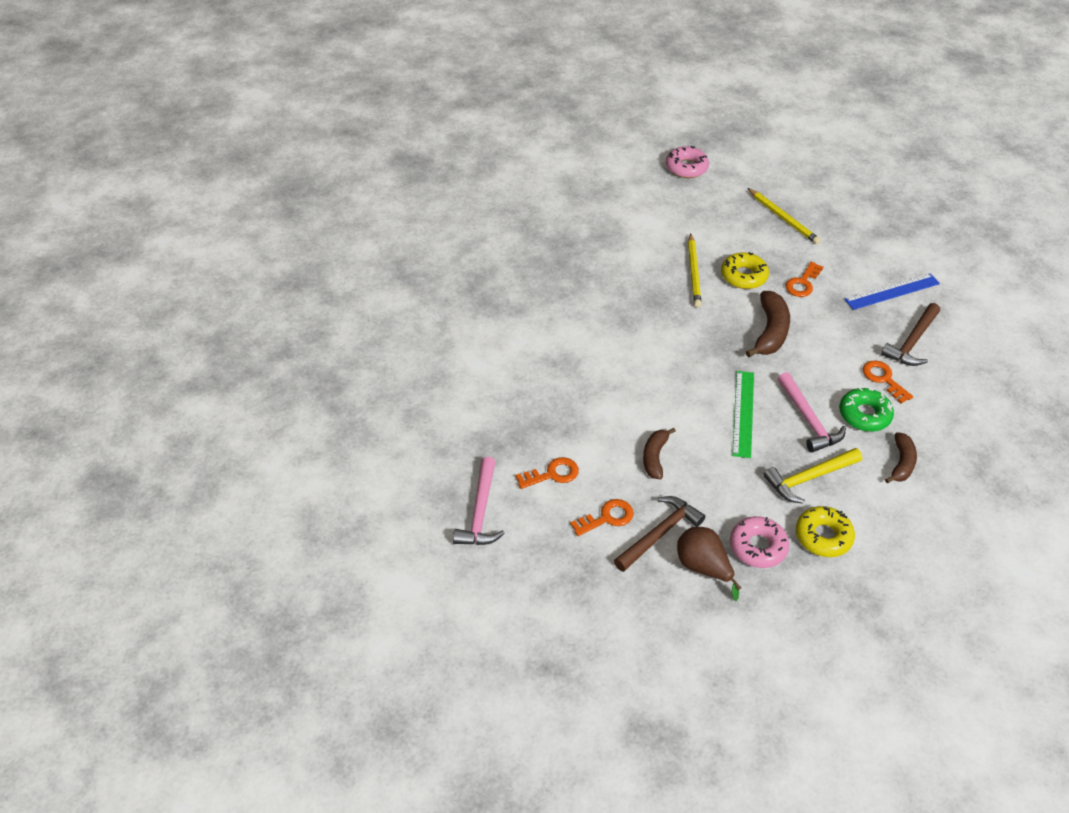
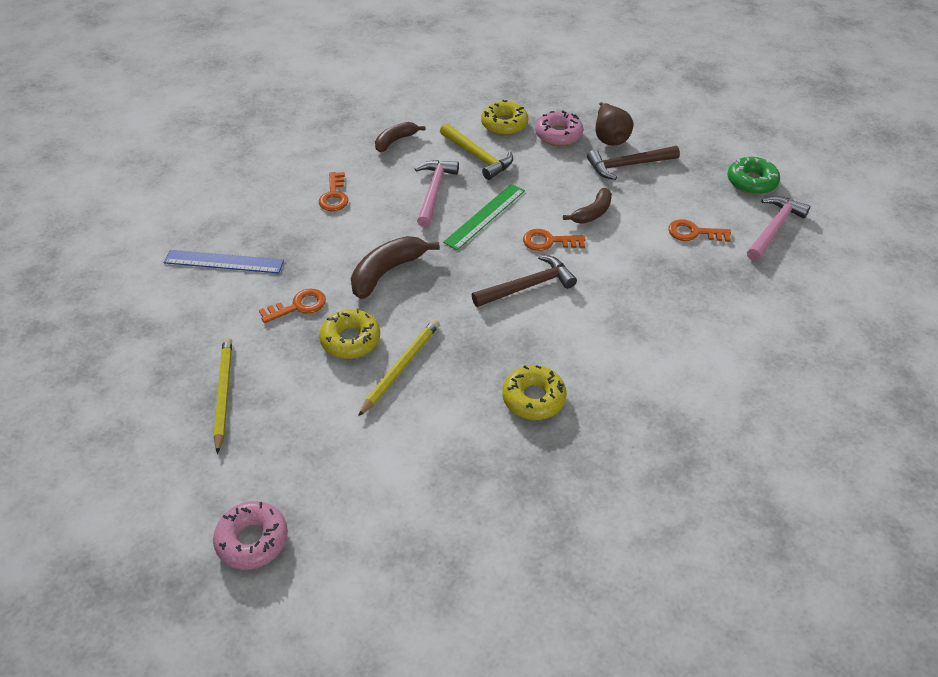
camera: 150 degrees left, 0 degrees up
(593, 287) = (533, 398): none -> yellow donut
(607, 517) = (664, 188): orange key -> orange key (548, 241)
(808, 478) = (478, 157): yellow hammer -> yellow hammer turned 45 degrees clockwise
(864, 415) = (383, 178): green donut -> green donut (751, 182)
(912, 342) = (270, 213): brown hammer -> brown hammer (528, 286)

